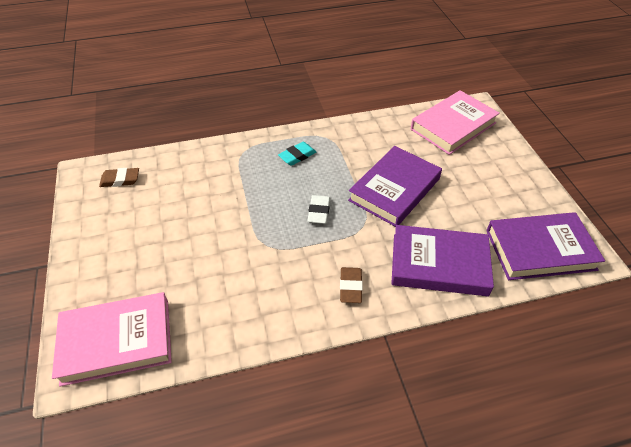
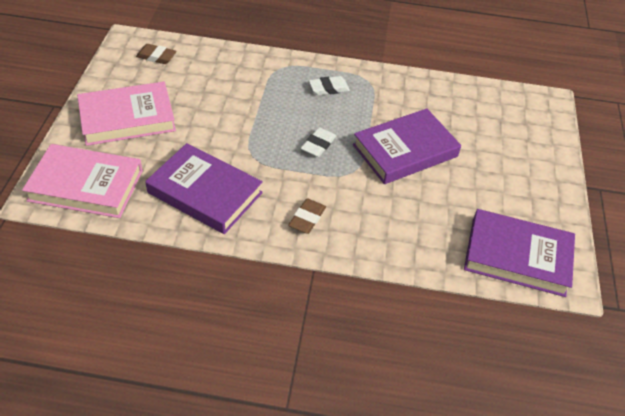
camera: 20 degrees right, 0 degrees up
(297, 156) = (329, 88): turquoise eraser -> white eraser
(439, 264) = (404, 231): purple book -> purple book (205, 193)
(453, 126) = (508, 112): pink book -> pink book (127, 118)

